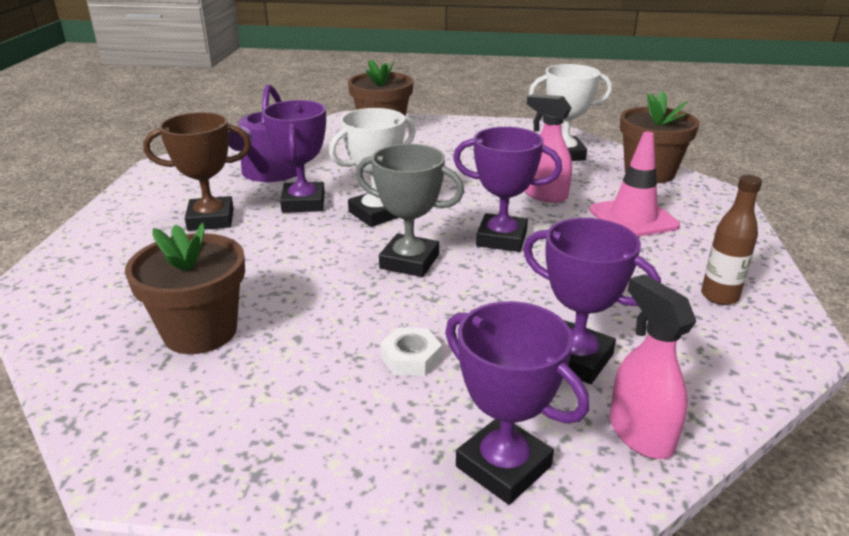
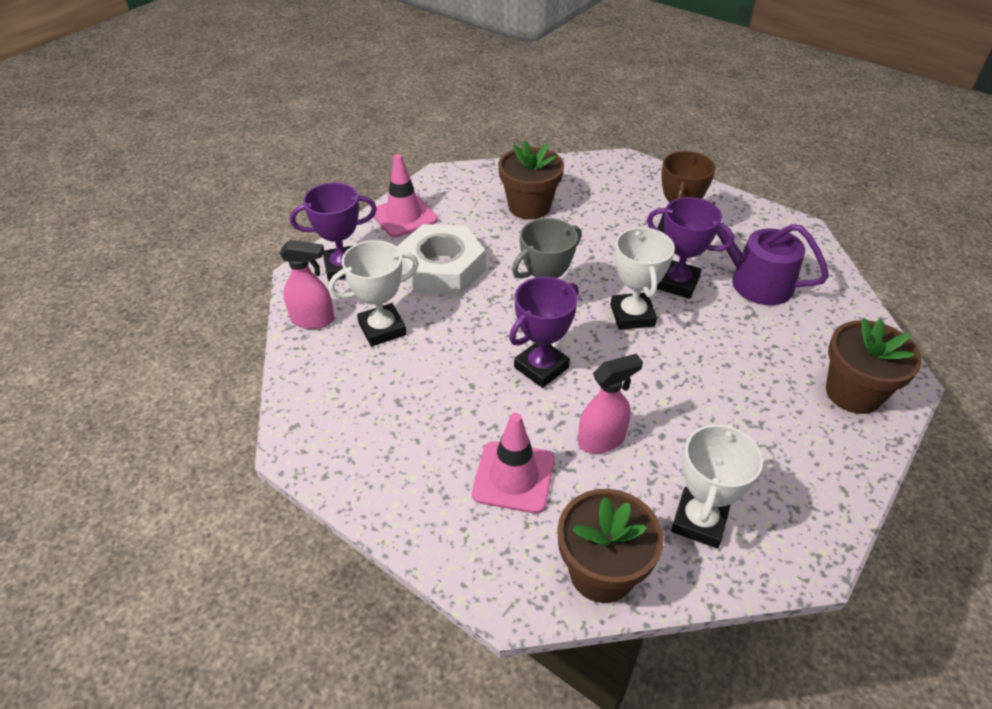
camera: 120 degrees right, 15 degrees up
(305, 460) = (404, 216): none -> pink traffic cone
(411, 358) = (442, 268): white nut -> white nut, size x2.35
(575, 359) = (382, 329): purple trophy -> white trophy
(719, 296) = (369, 443): brown bottle -> none

